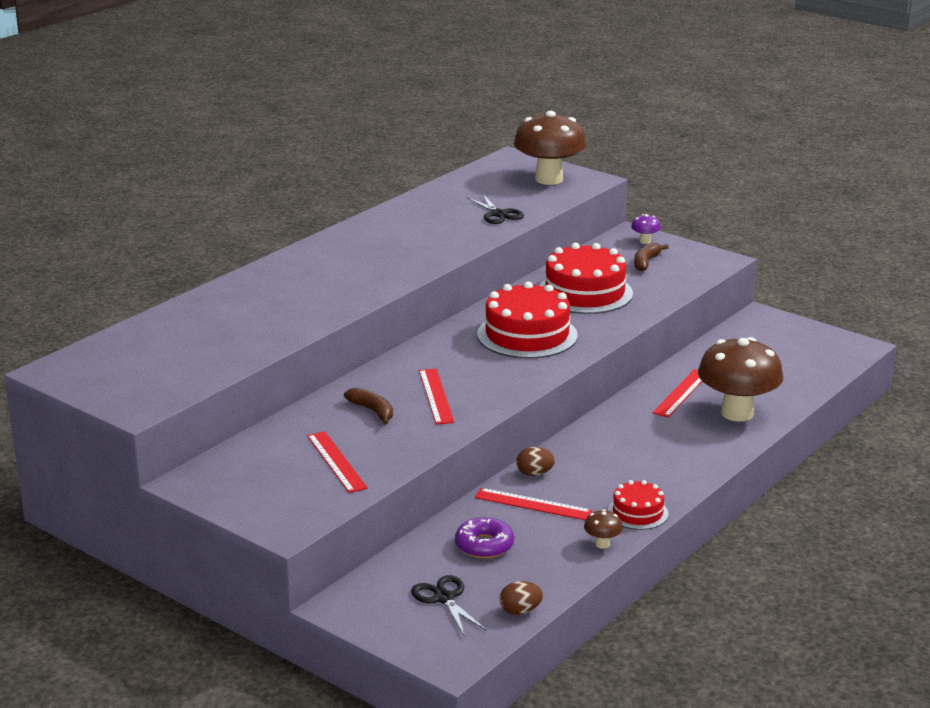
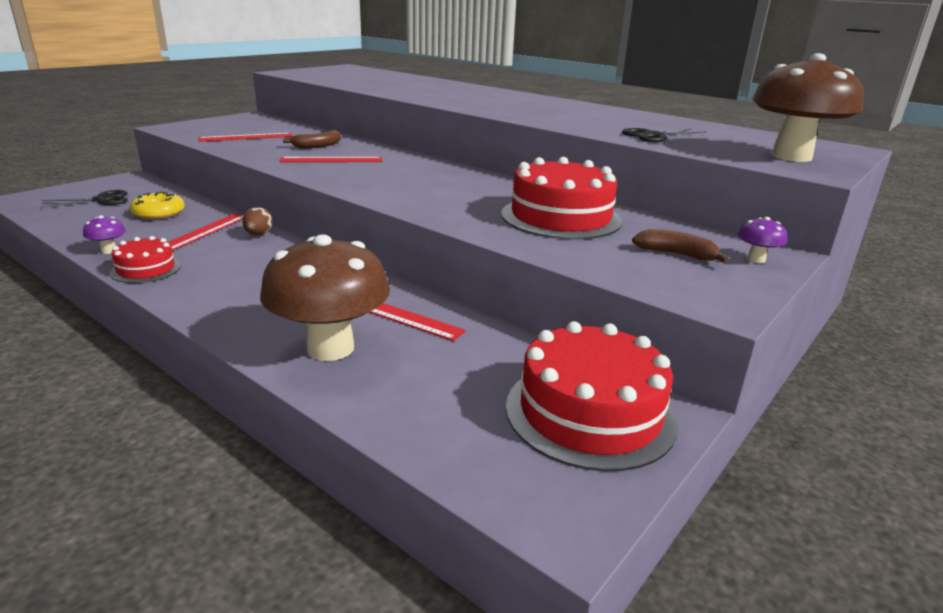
camera: 90 degrees right, 0 degrees up
(484, 545) = (159, 213): purple donut -> yellow donut
(520, 611) = (50, 218): brown egg -> none
(527, 335) = (447, 190): red cake -> red cake (590, 413)
(602, 544) = (109, 251): brown mushroom -> purple mushroom

